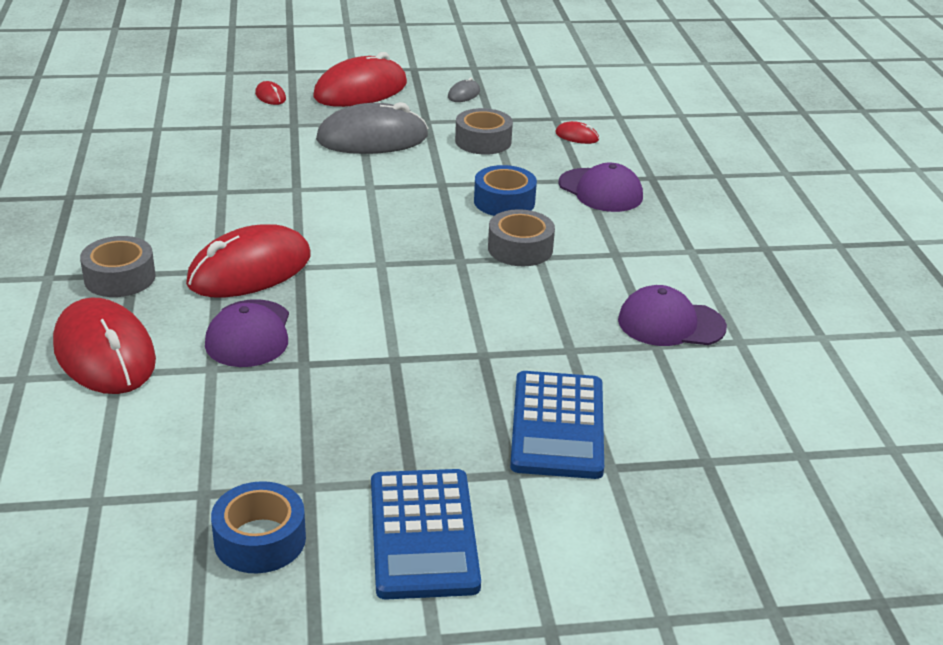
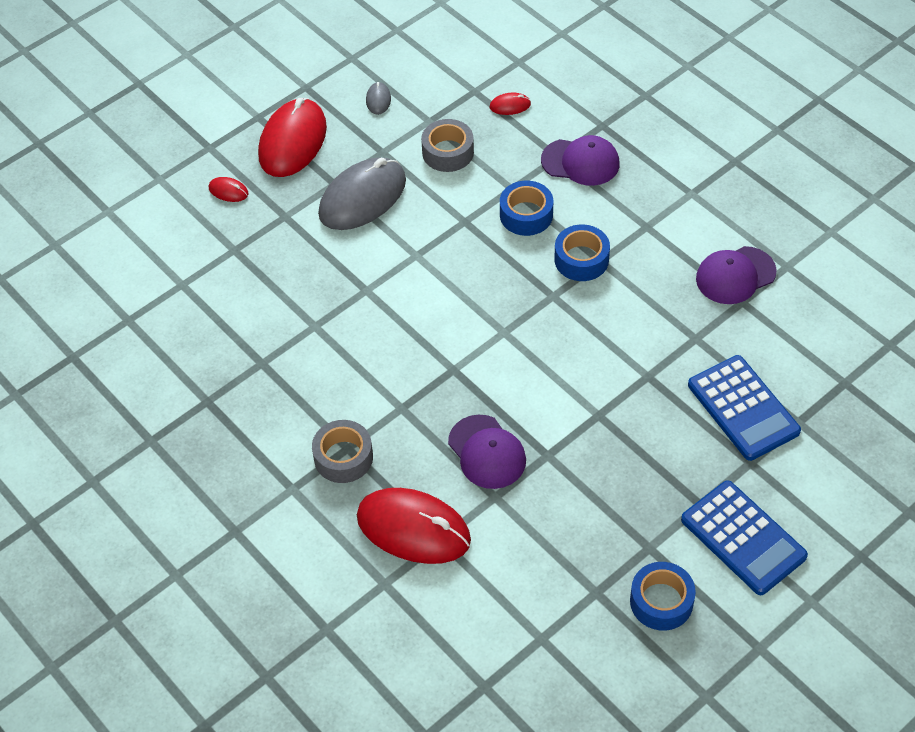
camera: 30 degrees left, 20 degrees up
(249, 270) = (423, 393): red mouse -> none
(520, 249) = (581, 259): grey tape -> blue tape

